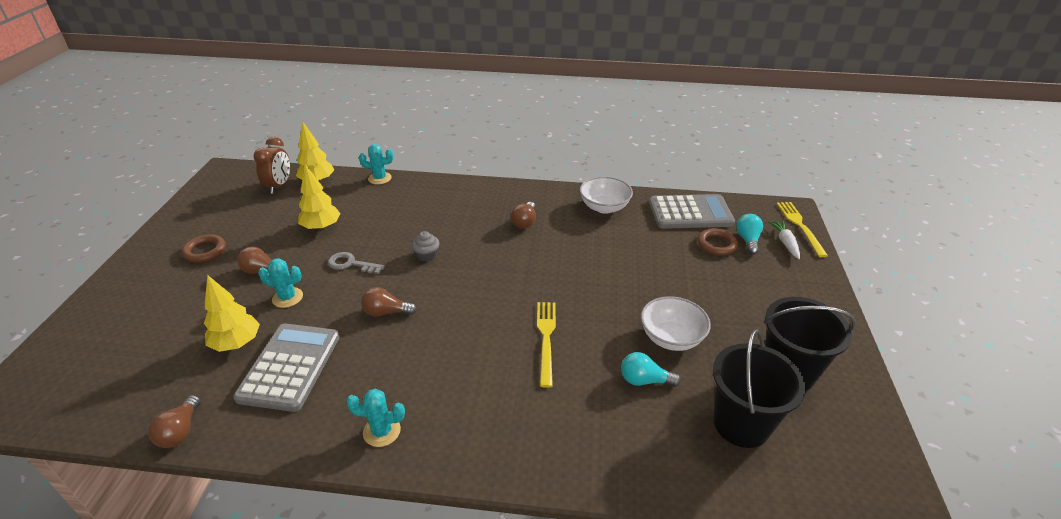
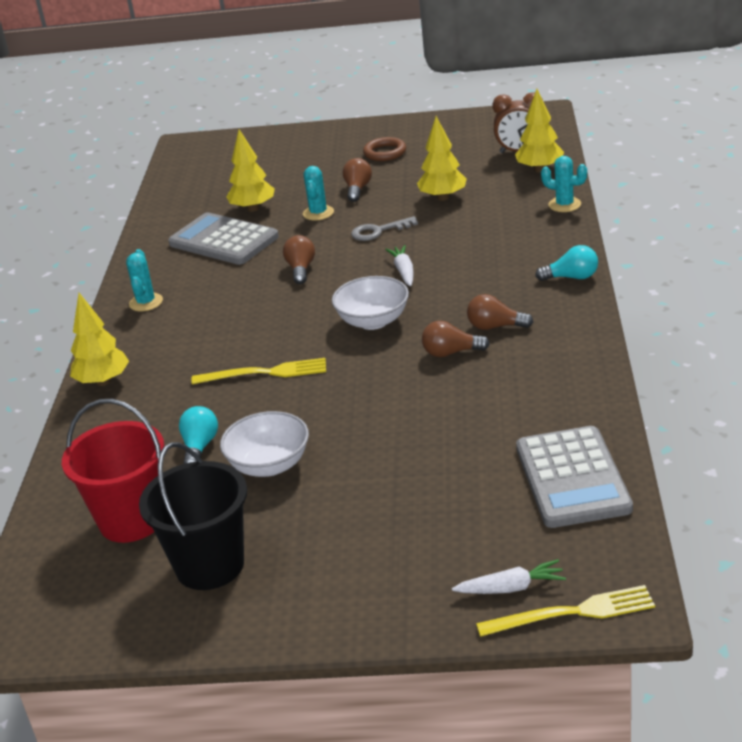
camera: 90 degrees right, 5 degrees down
(180, 431) = (155, 217): brown light bulb -> brown light bulb (451, 353)
(290, 367) = (223, 241): grey calculator -> grey calculator turned 150 degrees counterclockwise
(351, 264) = (378, 231): grey key -> grey key turned 120 degrees counterclockwise
(379, 178) = (564, 205): turquoise cactus -> turquoise cactus turned 60 degrees counterclockwise
(427, 255) = (404, 271): grey cupcake -> white carrot
(525, 462) = (103, 381): none -> yellow tree
(604, 207) = (557, 390): white bowl -> white bowl (373, 321)
(717, 244) = (485, 507): brown ring -> none
(741, 424) = (132, 520): black bucket -> red bucket
(748, 240) = (507, 542): turquoise light bulb -> turquoise light bulb (571, 277)

